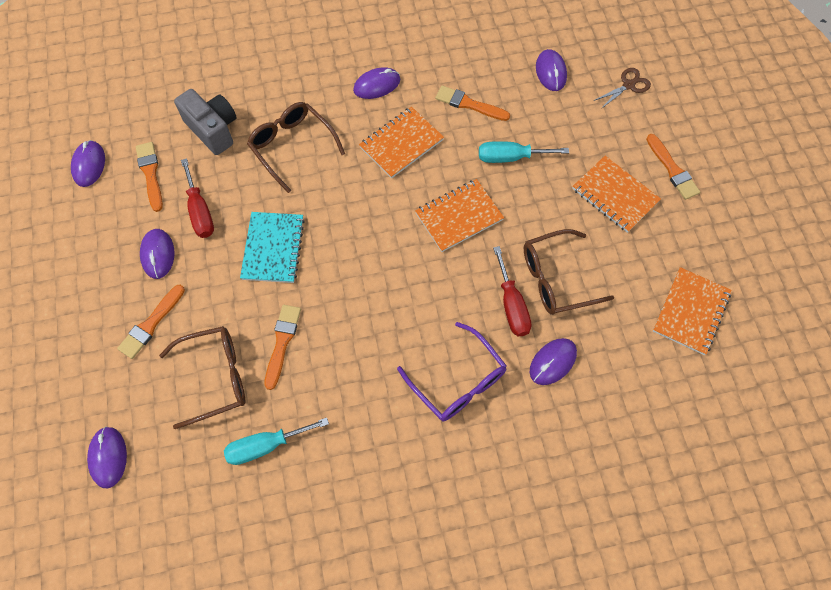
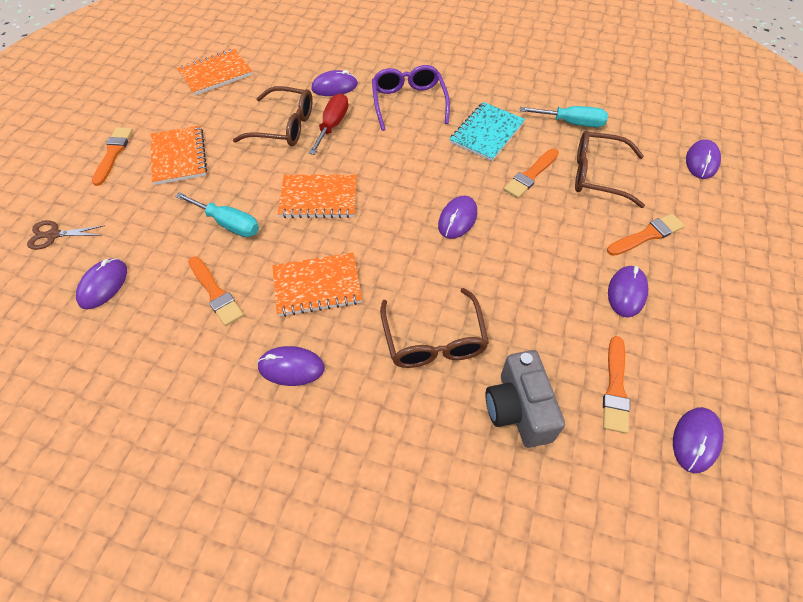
camera: 150 degrees left, 10 degrees down
(200, 211) = (567, 316): red screwdriver -> none
(273, 248) = (505, 247): turquoise notebook -> turquoise notebook (487, 133)
(327, 256) = (457, 219): none -> purple mouse

